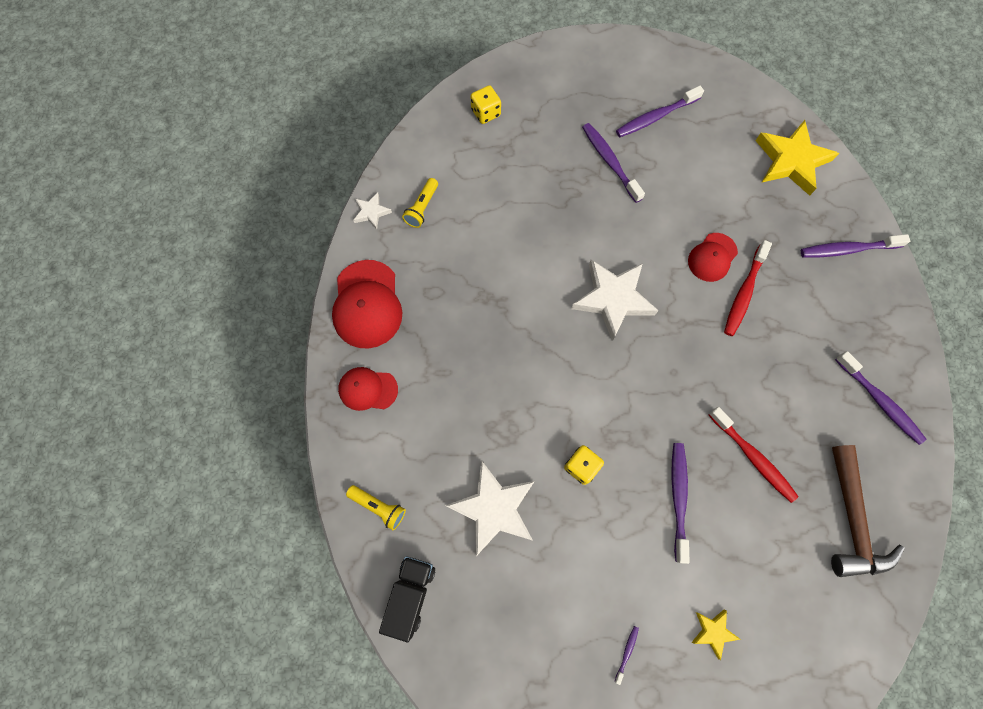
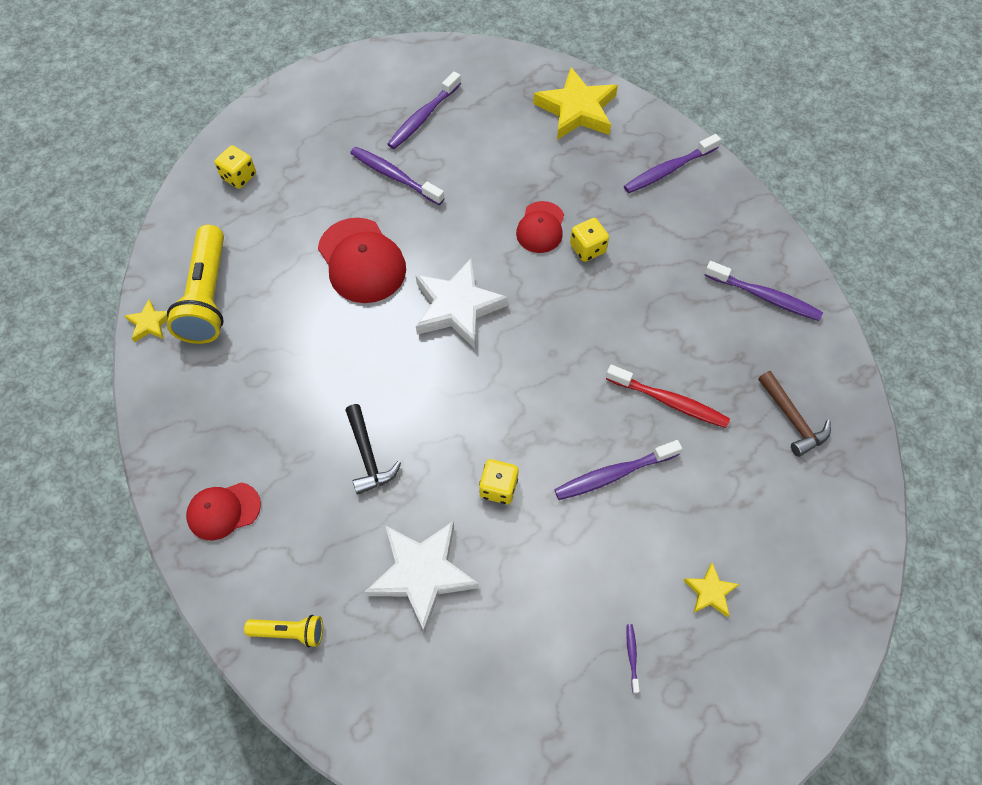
camera: 25 degrees left, 10 degrees down
(367, 304) = (185, 421): red cap -> red cap (362, 261)
(371, 212) = (150, 323): white star -> yellow star
(410, 595) = (367, 711): black truck -> none
(422, 208) = (207, 297): yellow flashlight -> yellow flashlight, size x1.99
(491, 394) = (368, 456): none -> black hammer
(678, 498) = (613, 474): purple toothbrush -> purple toothbrush turned 90 degrees counterclockwise
(744, 293) = (587, 248): red toothbrush -> yellow dice
(852, 520) = (792, 420): brown hammer -> brown hammer, size x0.65

